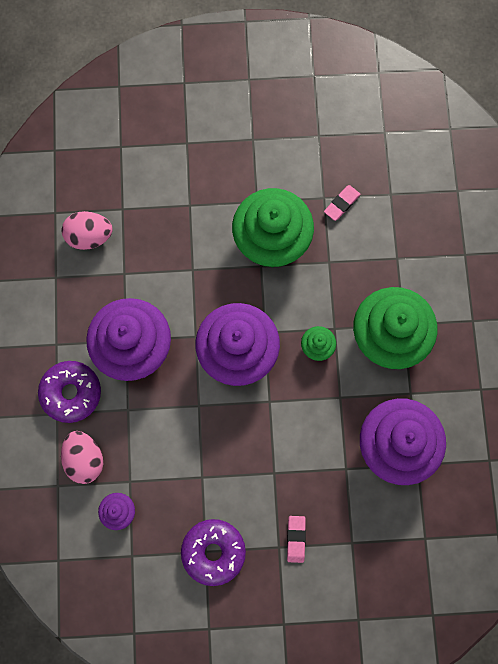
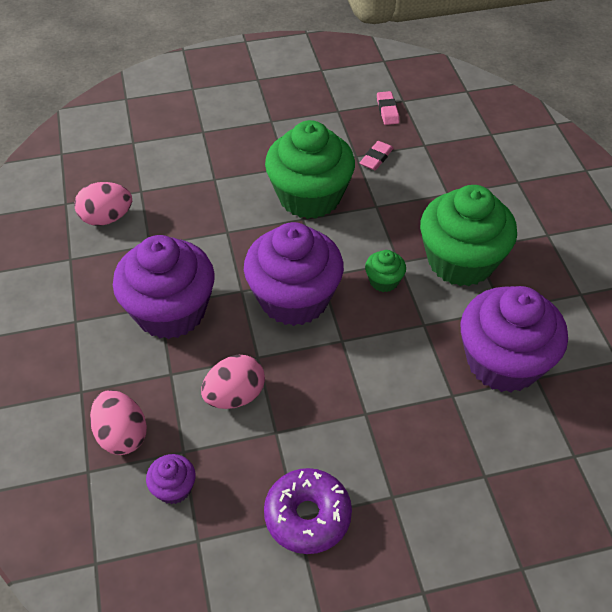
camera: 10 degrees left, 25 degrees down
(71, 393) = (98, 367): purple donut -> none
(175, 439) = (235, 396): none -> pink egg
(296, 539) = (412, 483): pink eraser -> pink eraser (387, 110)

